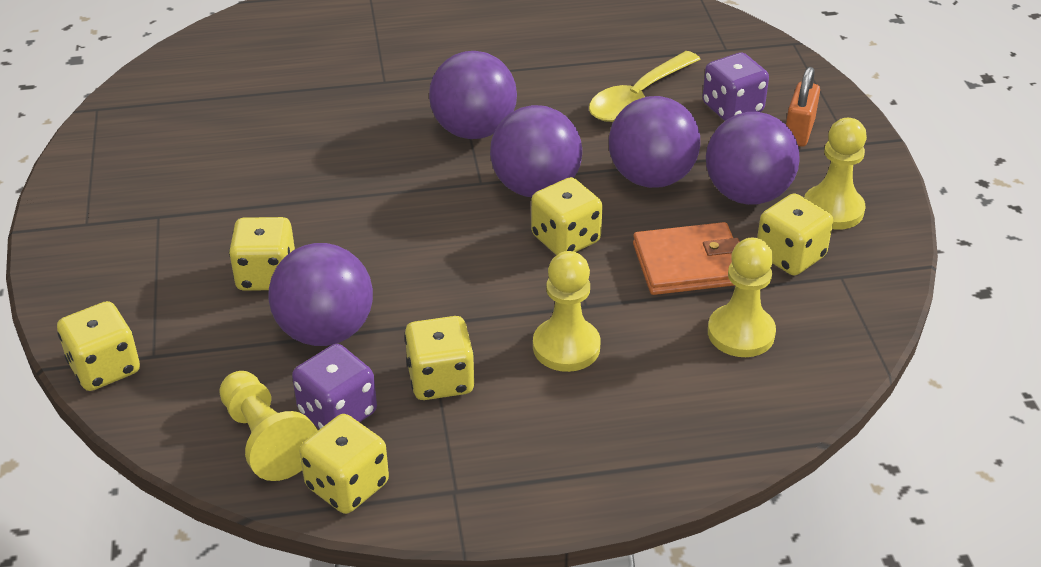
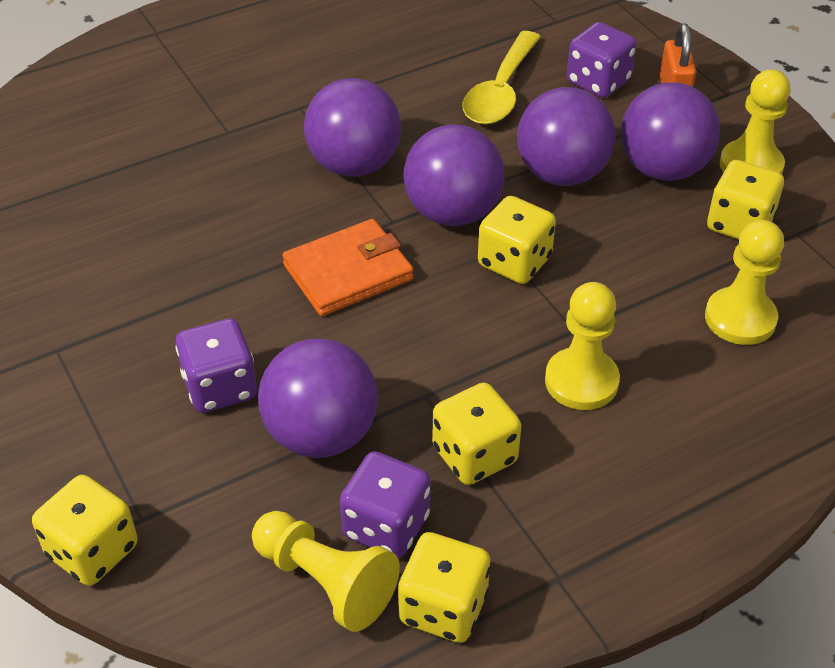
camera: 20 degrees left, 5 degrees up
(266, 275) = (220, 387): yellow dice -> purple dice
(689, 264) = (650, 258): orange wallet -> orange wallet (348, 272)

